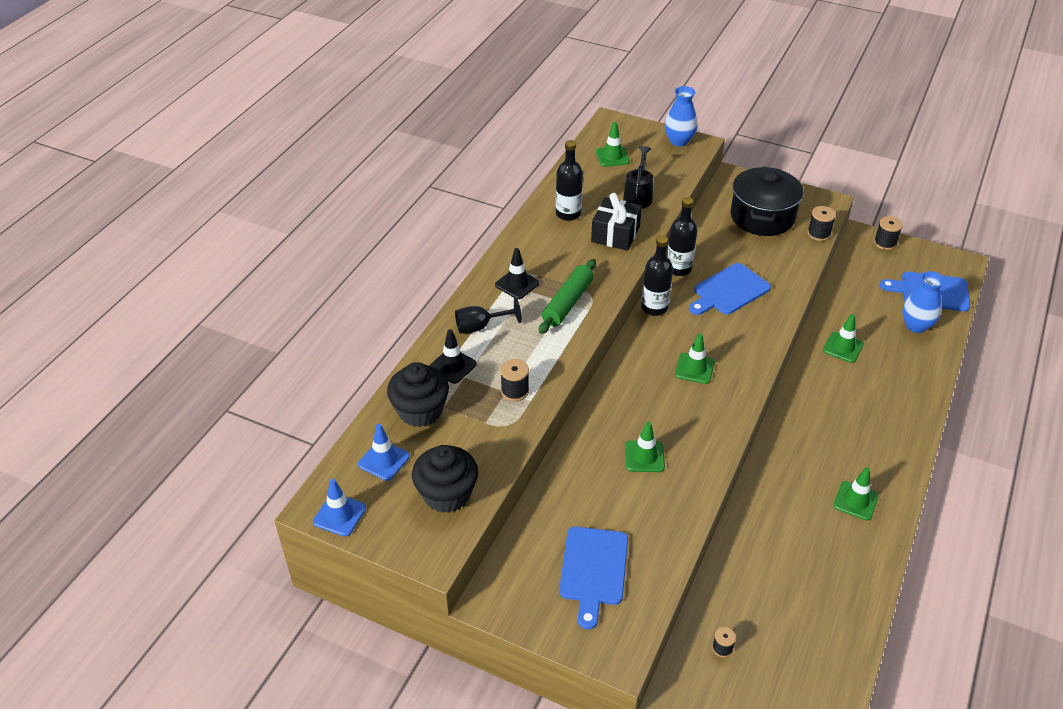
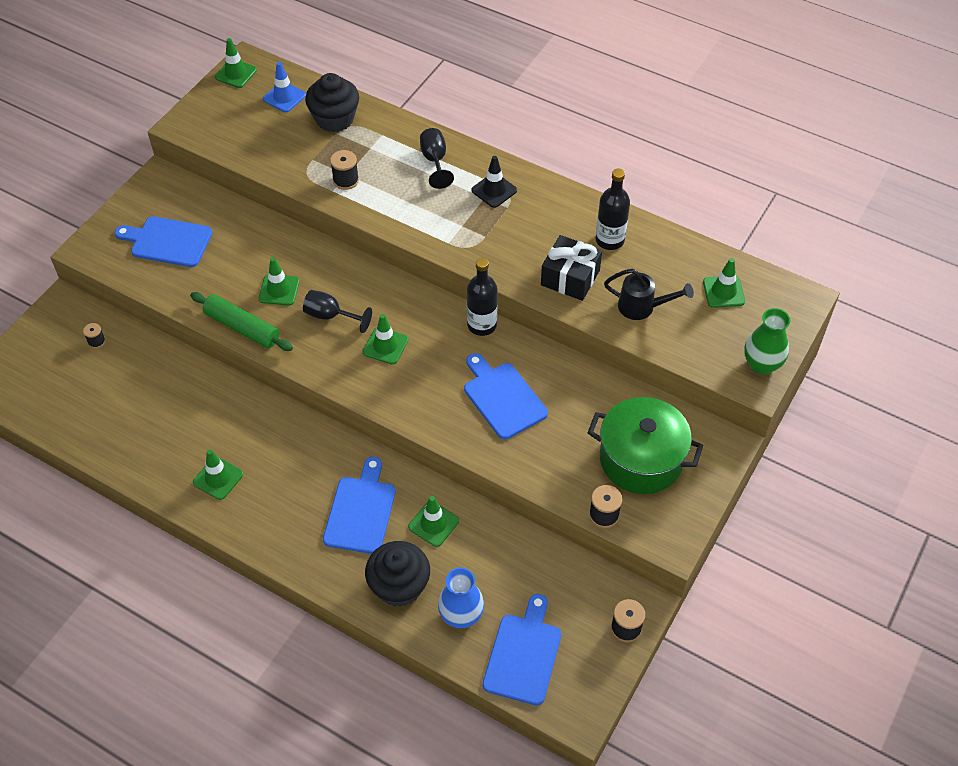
camera: 95 degrees right, 10 degrees up
(339, 515) = (236, 74): blue traffic cone -> green traffic cone
(447, 494) = (240, 133): black cupcake -> black cupcake (399, 586)
(452, 366) = (385, 140): black traffic cone -> none
(568, 303) = (461, 227): green rolling pin -> green rolling pin (242, 327)
(669, 411) = (331, 316): none -> black goblet
(678, 268) = (545, 356): black bottle -> none
(679, 141) = (761, 364): blue vase -> green vase
(762, 217) = (641, 459): black pot -> green pot
(849, 393) = (361, 511): none -> blue cutting board

